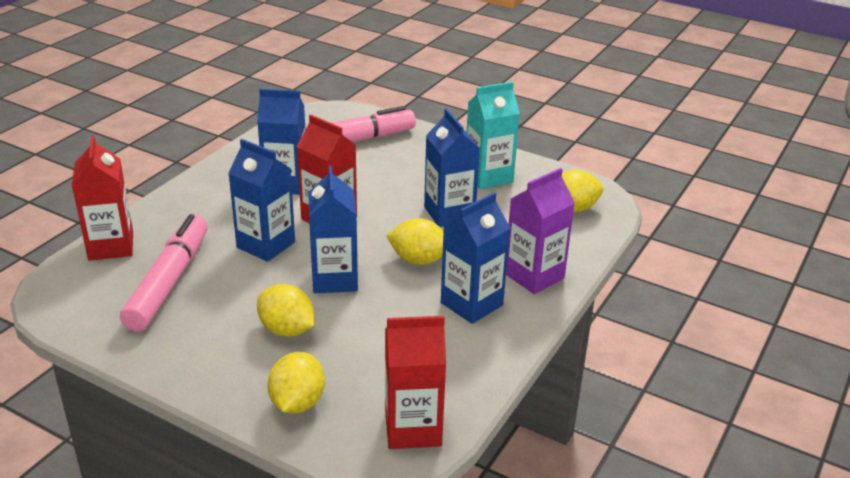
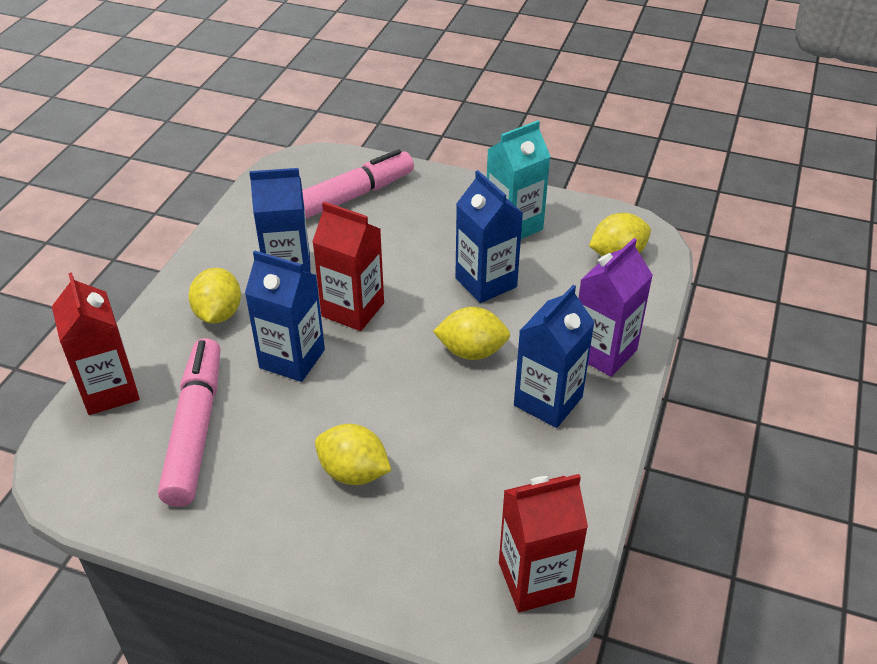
camera: 10 degrees left, 10 degrees up
(297, 402) = (397, 569): yellow lemon -> yellow lemon (218, 314)
(334, 279) = (386, 393): blue carton -> none

